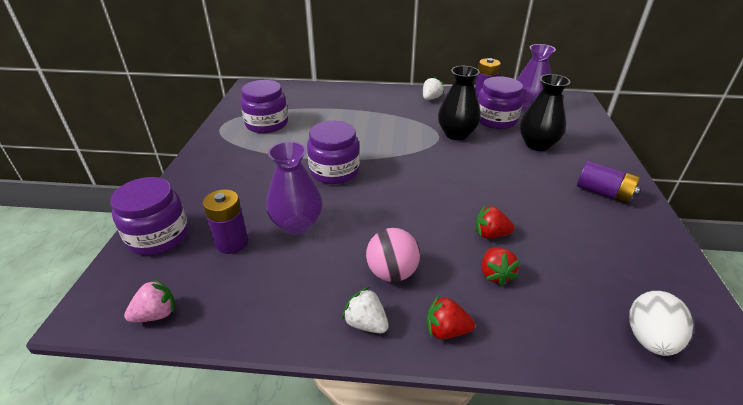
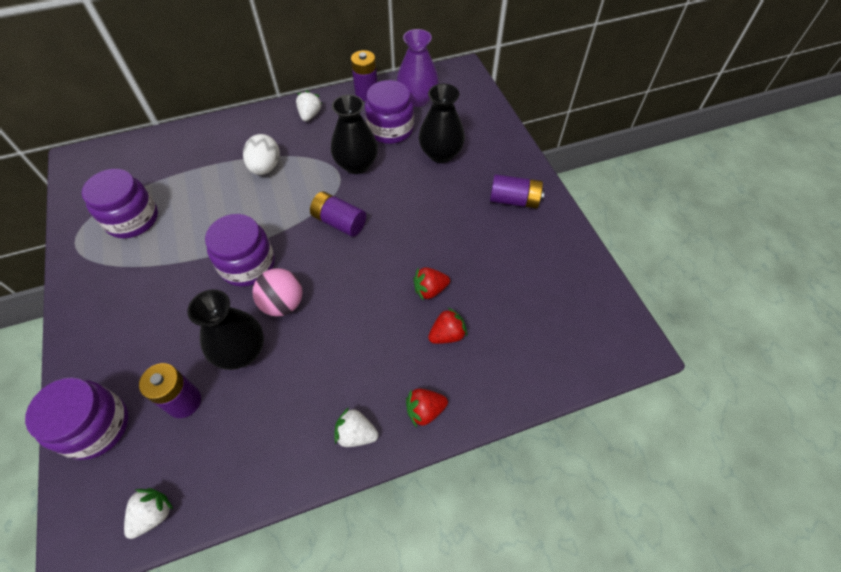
camera: 25 degrees left, 20 degrees up
(156, 314) = (153, 514): pink strawberry -> white strawberry
(297, 225) = (241, 351): purple vase -> black vase
(392, 273) = (358, 370): pink ball -> pink ball (283, 304)
(424, 165) = (339, 222): none -> purple battery
(495, 274) = (447, 334): red strawberry -> red strawberry turned 90 degrees counterclockwise
(649, 339) = (577, 349): white egg -> white egg (265, 167)

